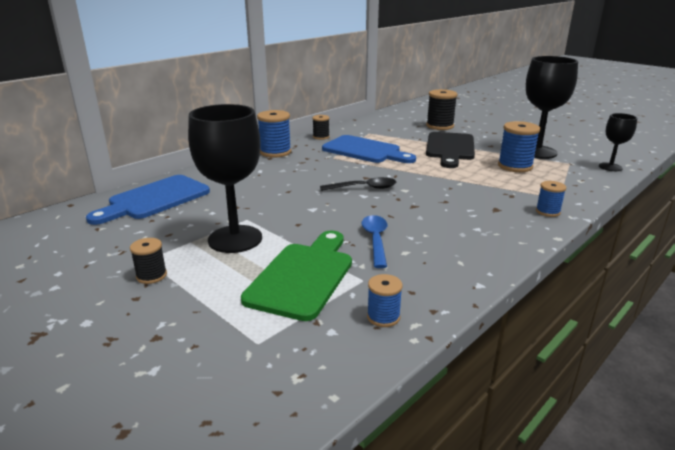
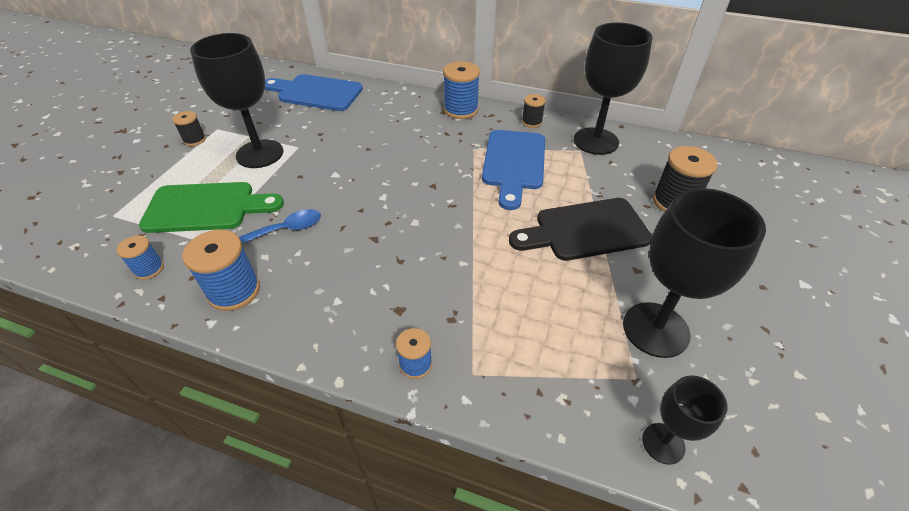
camera: 65 degrees right, 20 degrees up
(364, 127) = (595, 141): none -> black goblet
(364, 188) = (402, 192): black spoon -> none
(515, 166) = (566, 309): blue spool -> blue spool (234, 291)

